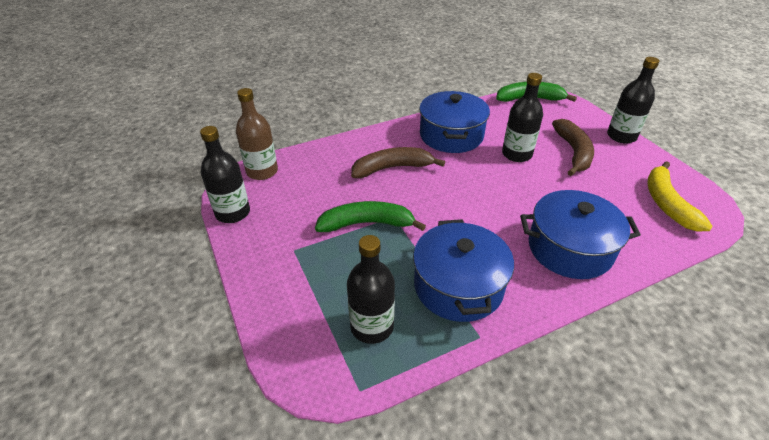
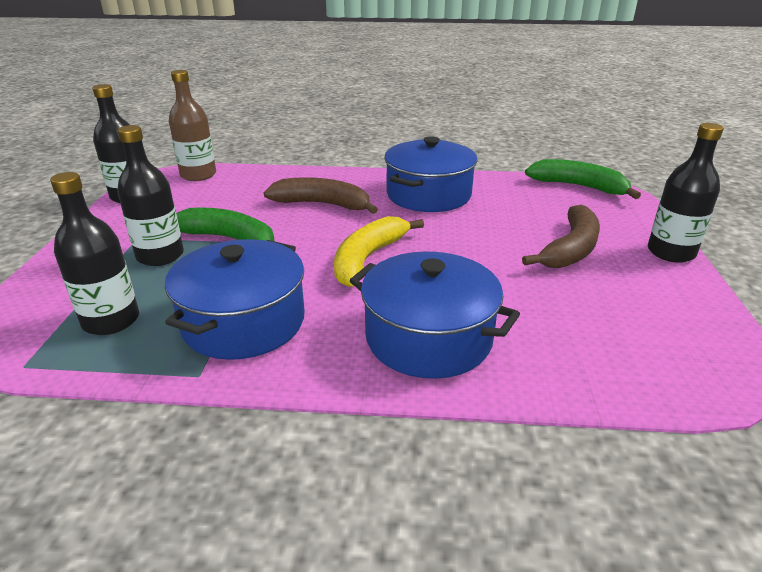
camera: 30 degrees right, 10 degrees down
(516, 154) = (487, 231): black bottle -> black bottle (160, 256)
(667, 203) = (649, 342): yellow banana -> yellow banana (368, 258)

